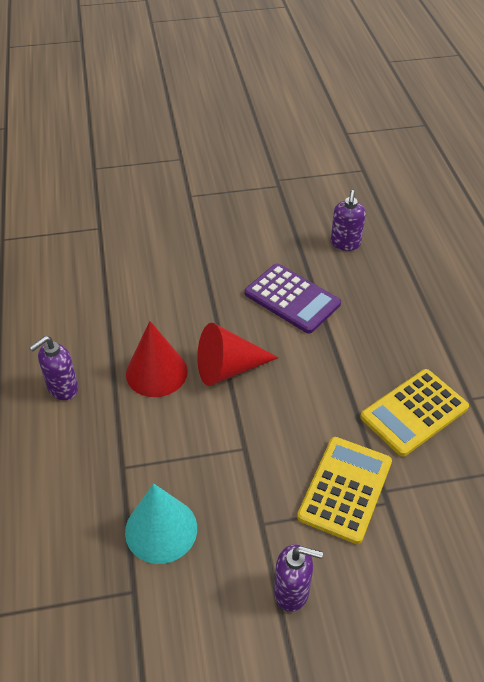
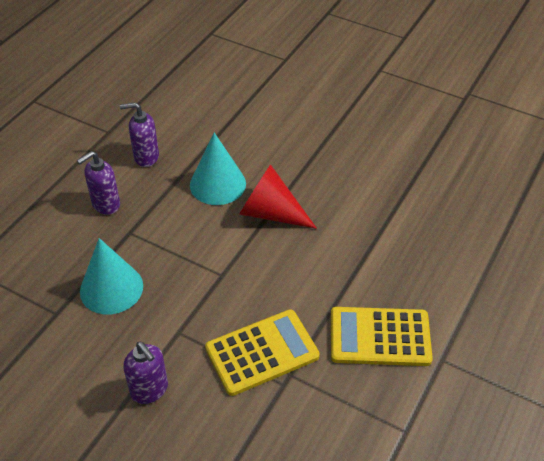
camera: 40 degrees right, 0 degrees up
(156, 372) = (217, 184): red cone -> turquoise cone
(292, 299) = (376, 192): purple calculator -> none
(345, 243) = (471, 175): purple soap dispenser -> purple soap dispenser (105, 204)

